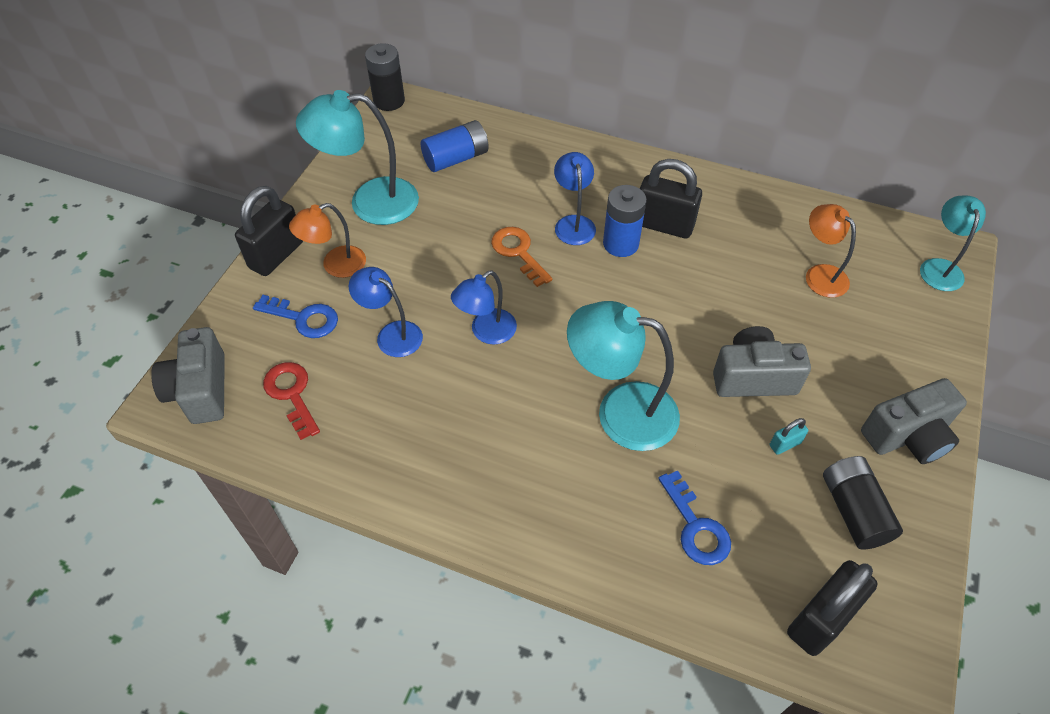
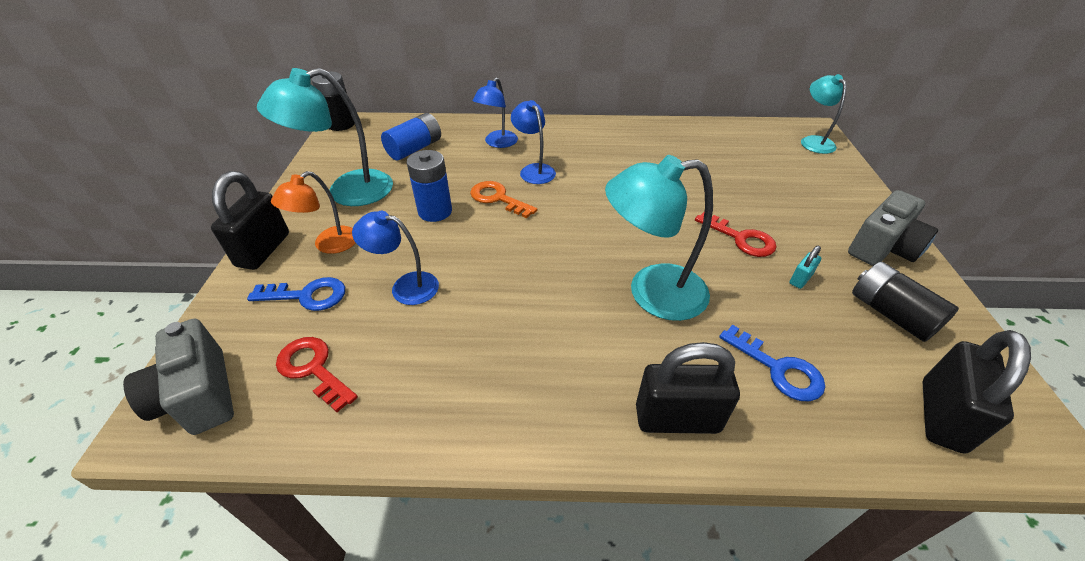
camera: 20 degrees left, 10 degrees down
(486, 332) = (497, 262): blue lamp -> blue lamp (497, 143)
(620, 244) = (579, 175): blue battery -> blue battery (435, 211)
(664, 225) = (605, 157): black padlock -> black padlock (677, 418)
(753, 377) = (740, 238): grey camera -> red key
(820, 274) = (738, 162): orange lamp -> none

